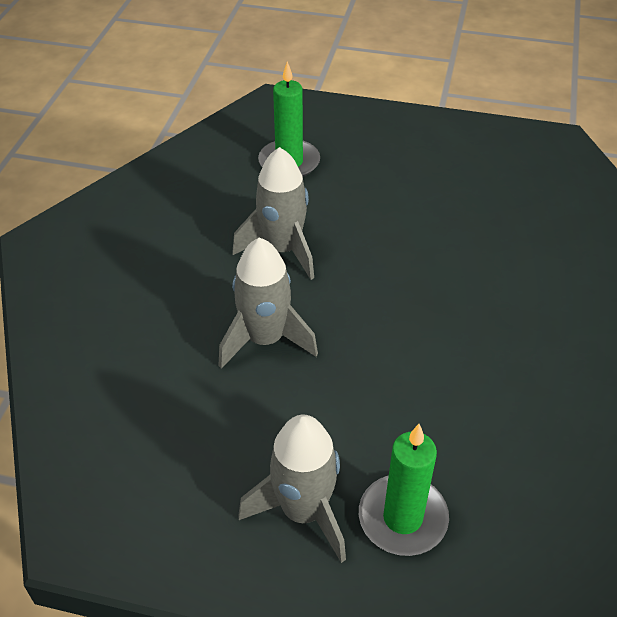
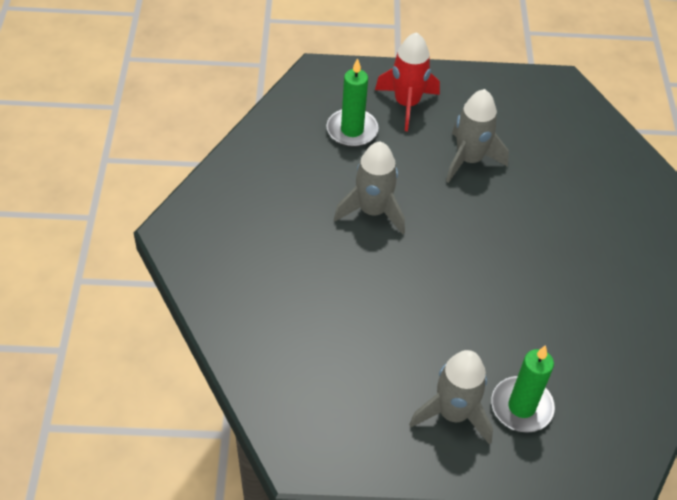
camera: 15 degrees left, 5 degrees up
(265, 339) = (384, 289): grey rocket -> grey rocket (469, 160)
(363, 143) = (406, 104): none -> red rocket

